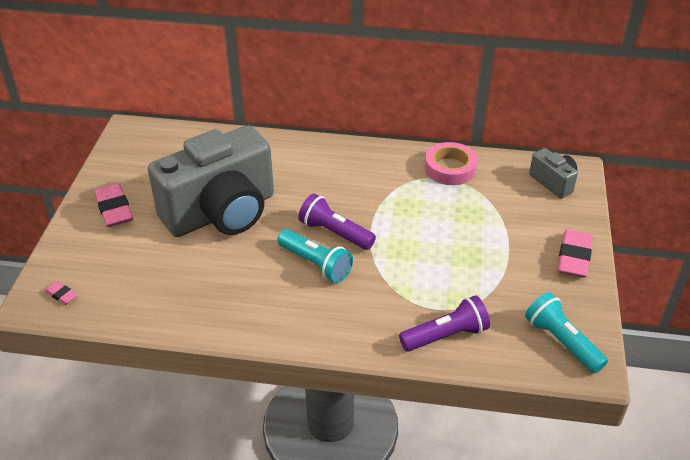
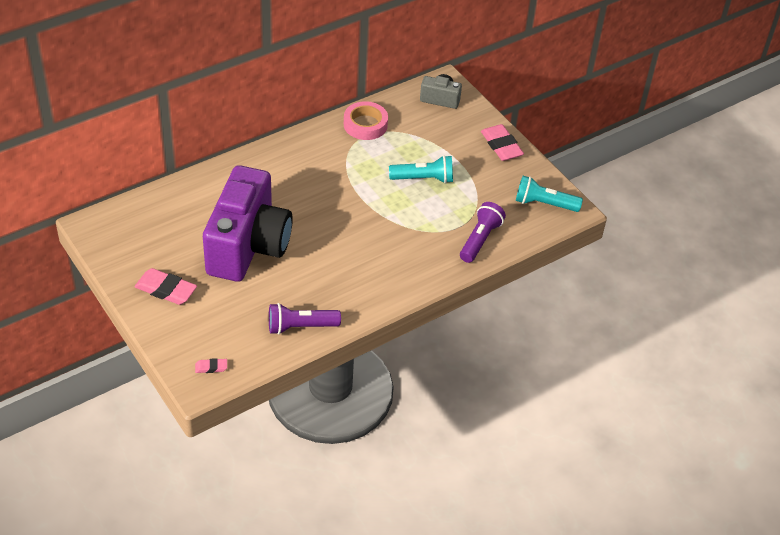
camera: 45 degrees left, 5 degrees up
(221, 213) = (248, 246): grey camera -> purple camera
(316, 264) = (354, 243): turquoise flashlight -> turquoise flashlight (423, 179)
(335, 233) = (342, 215): purple flashlight -> purple flashlight (300, 327)

